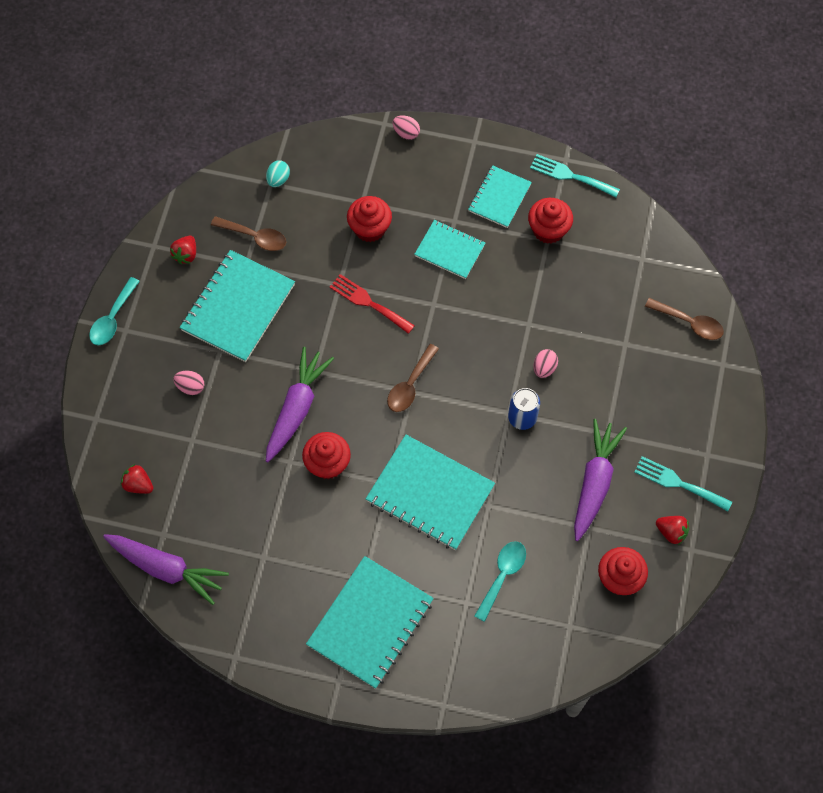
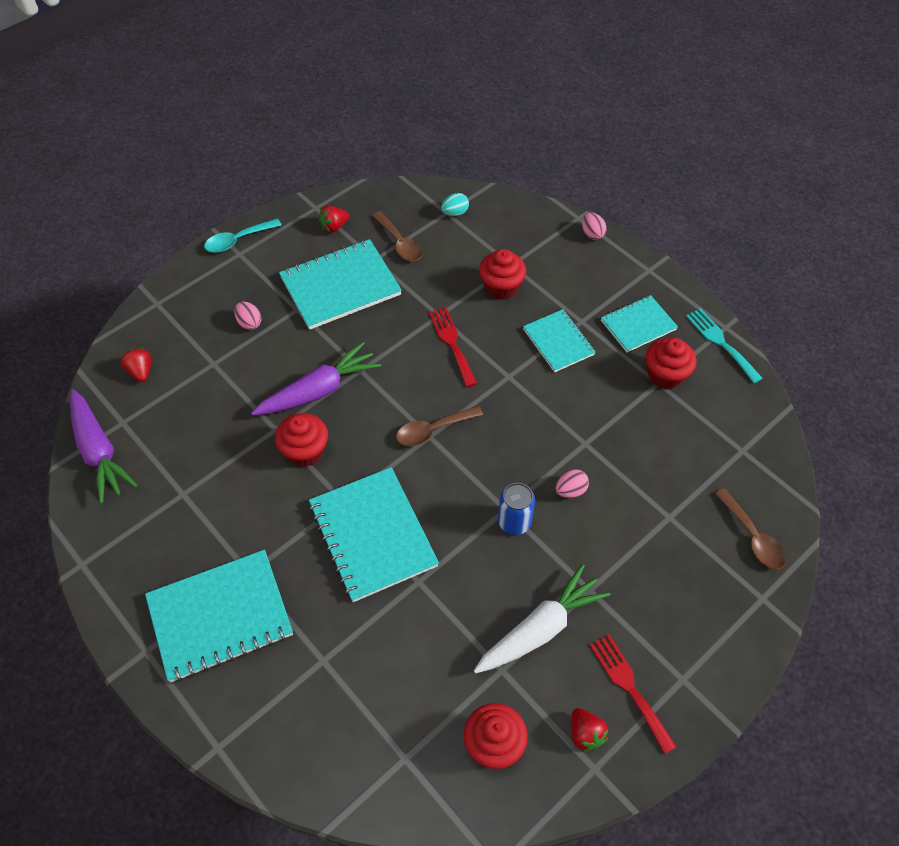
camera: 35 degrees right, 10 degrees down
(502, 576) = (378, 658): turquoise spoon -> none
(594, 482) = (540, 629): purple carrot -> white carrot
(678, 483) = (629, 687): turquoise fork -> red fork

